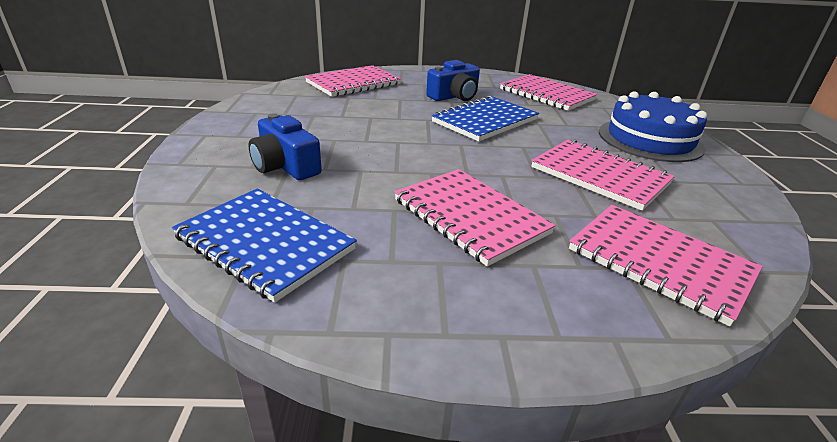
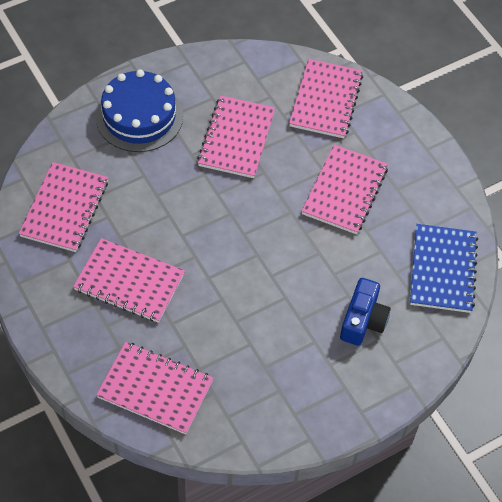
camera: 120 degrees left, 25 degrees up
(454, 96) = (129, 282): blue camera -> pink notebook
(485, 121) = (180, 234): blue notebook -> none

